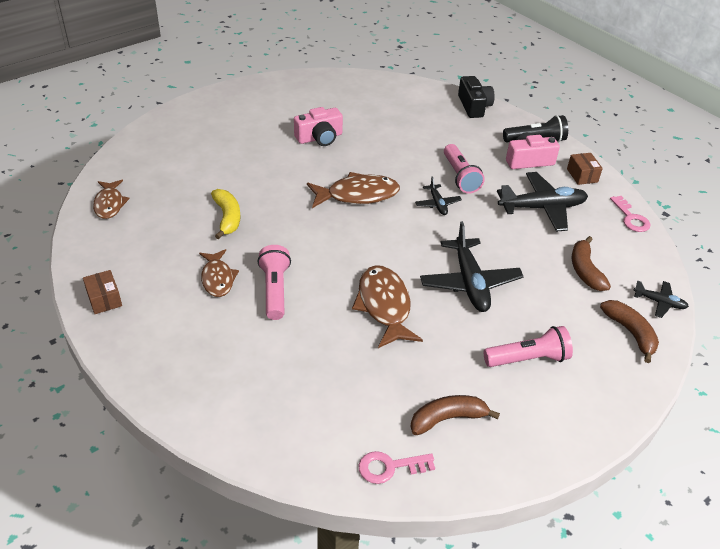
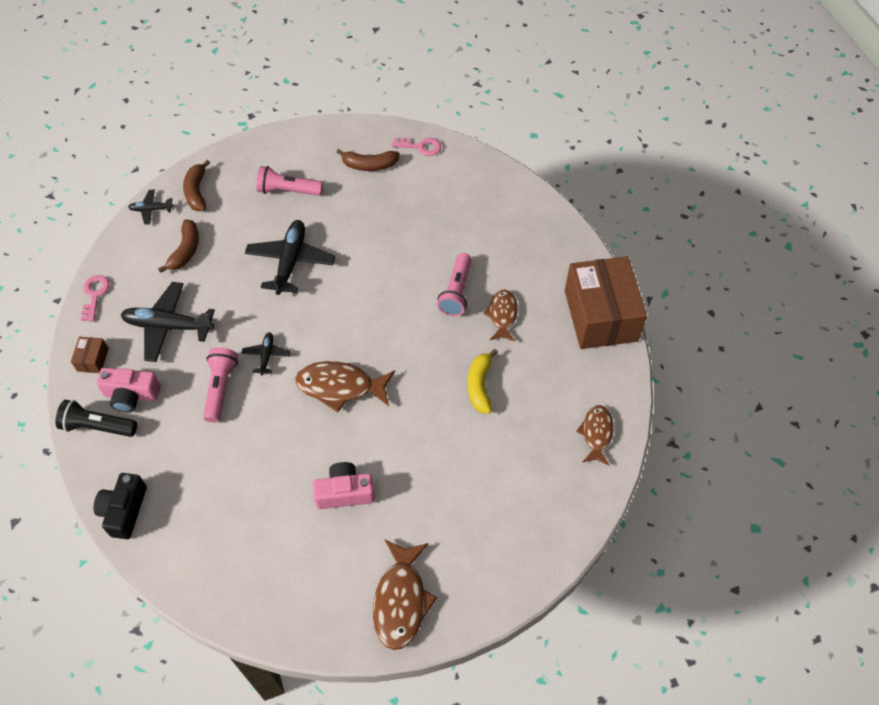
camera: 160 degrees left, 15 degrees up
(104, 299) = (600, 315): brown box -> brown box, size x2.49
(384, 306) = (372, 256): brown fish -> brown fish (401, 600)
(659, 302) = (151, 209): black plane -> black plane turned 45 degrees counterclockwise

